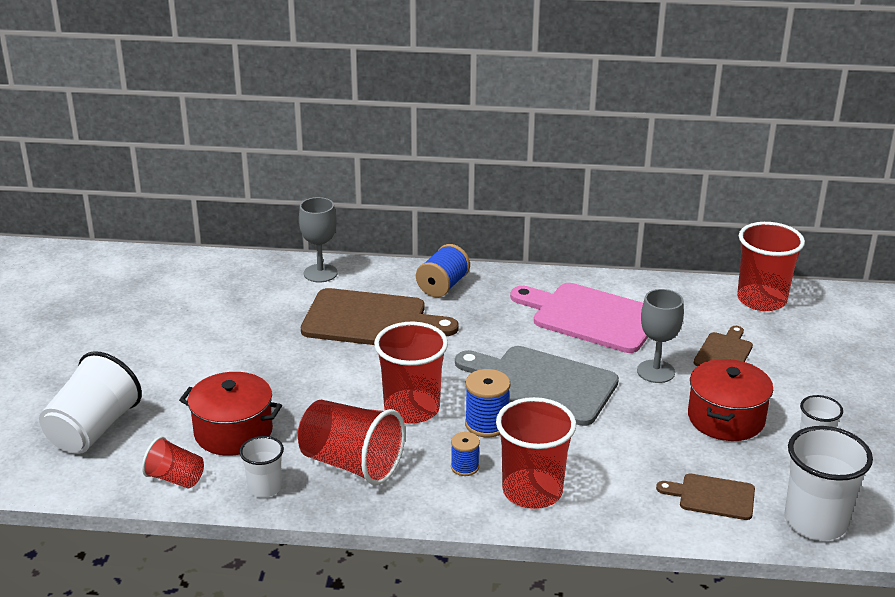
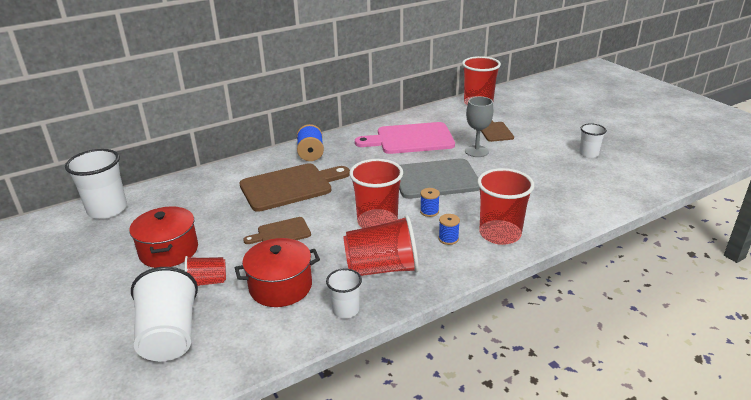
camera: 35 degrees left, 0 degrees up
(175, 478) = (275, 336): red cup -> red cup (207, 282)
(320, 273) = (225, 174): grey goblet -> none
(486, 424) = (429, 211): blue spool -> blue spool, size x0.62
(712, 497) = (583, 195): brown cutting board -> brown cutting board (281, 233)
(726, 418) = (537, 158): red pot -> red pot (169, 251)
(815, 522) = (638, 186): white cup -> white cup (107, 209)

